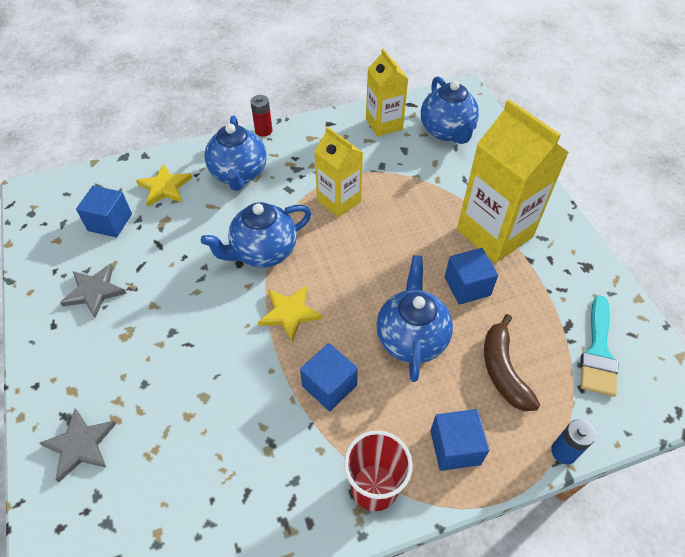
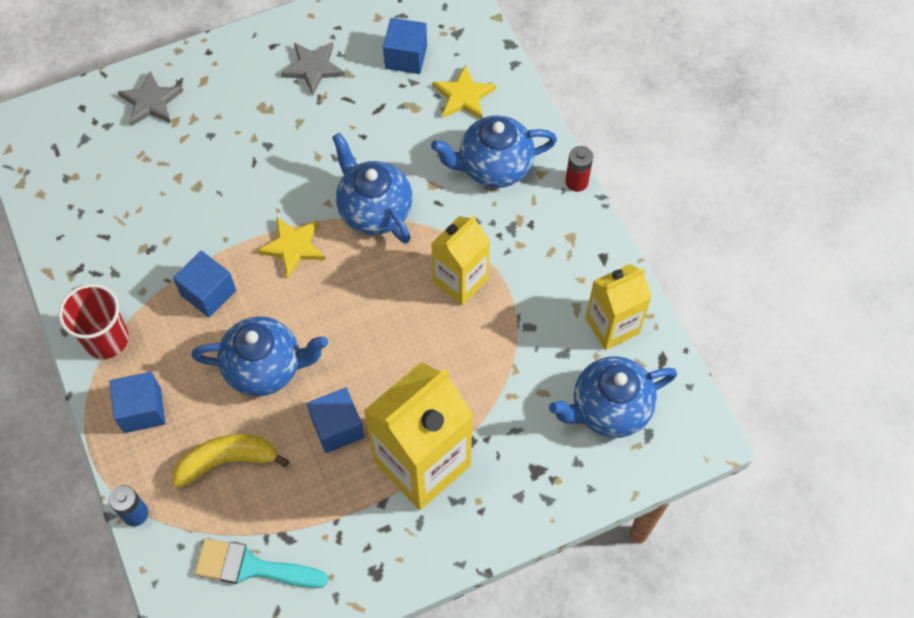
camera: 85 degrees right, 10 degrees up
(503, 370) = (227, 461): brown banana -> yellow banana

